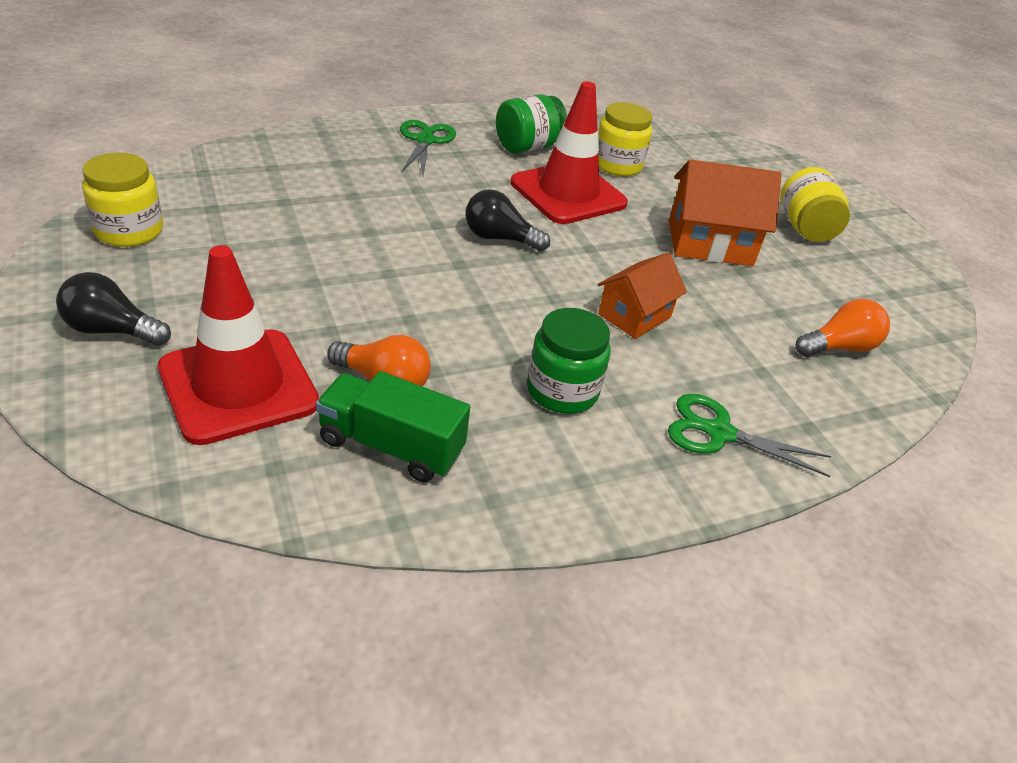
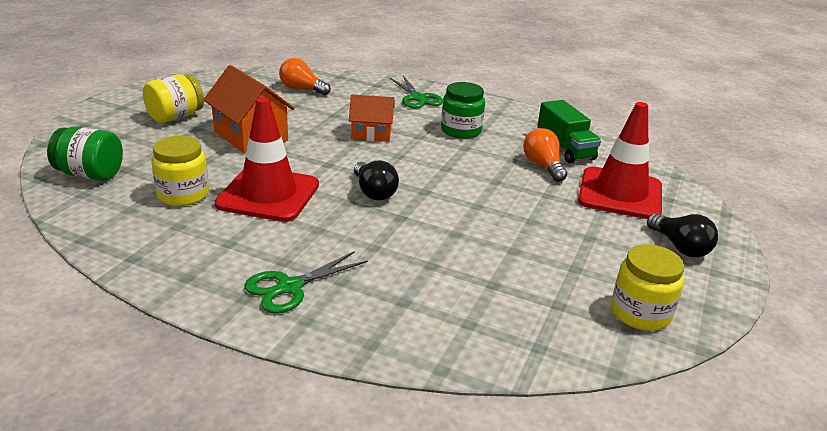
camera: 130 degrees left, 10 degrees down
(527, 147) = (215, 239): green jar -> green jar (90, 174)

